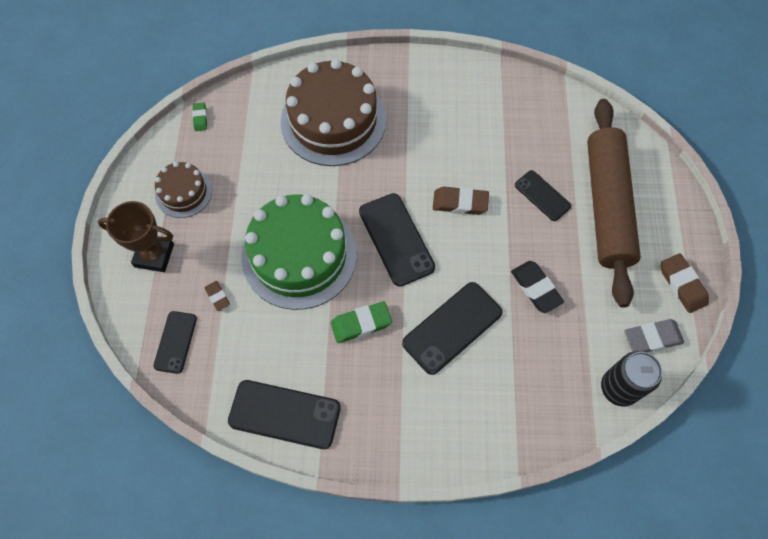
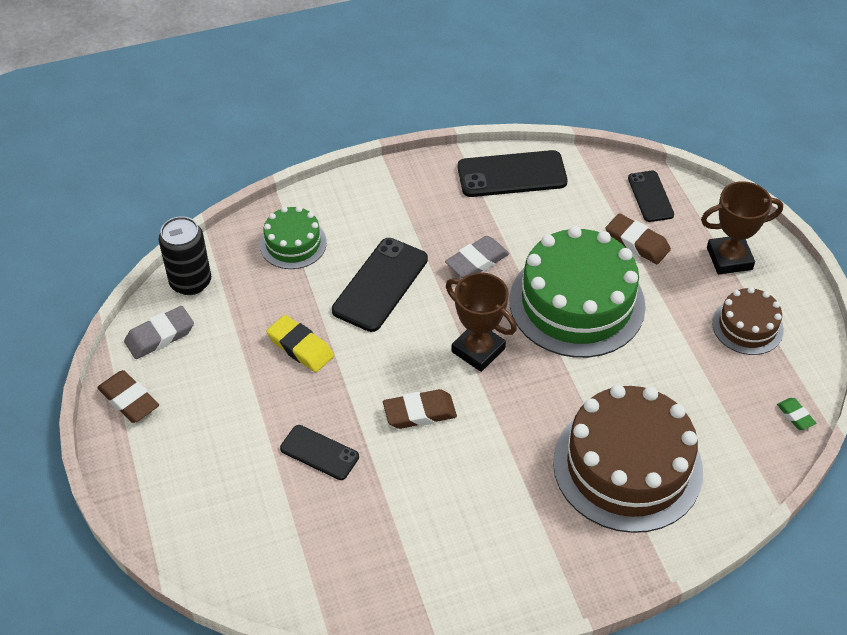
camera: 160 degrees right, 15 degrees down
(217, 296) = (637, 242): brown eraser -> brown eraser, size x1.74
(361, 324) = (477, 261): green eraser -> grey eraser
(396, 239) = (478, 350): black phone -> brown trophy
(517, 401) = (293, 243): none -> green cake
(536, 288) = (300, 347): black eraser -> yellow eraser
(607, 206) = (233, 465): brown rolling pin -> none

